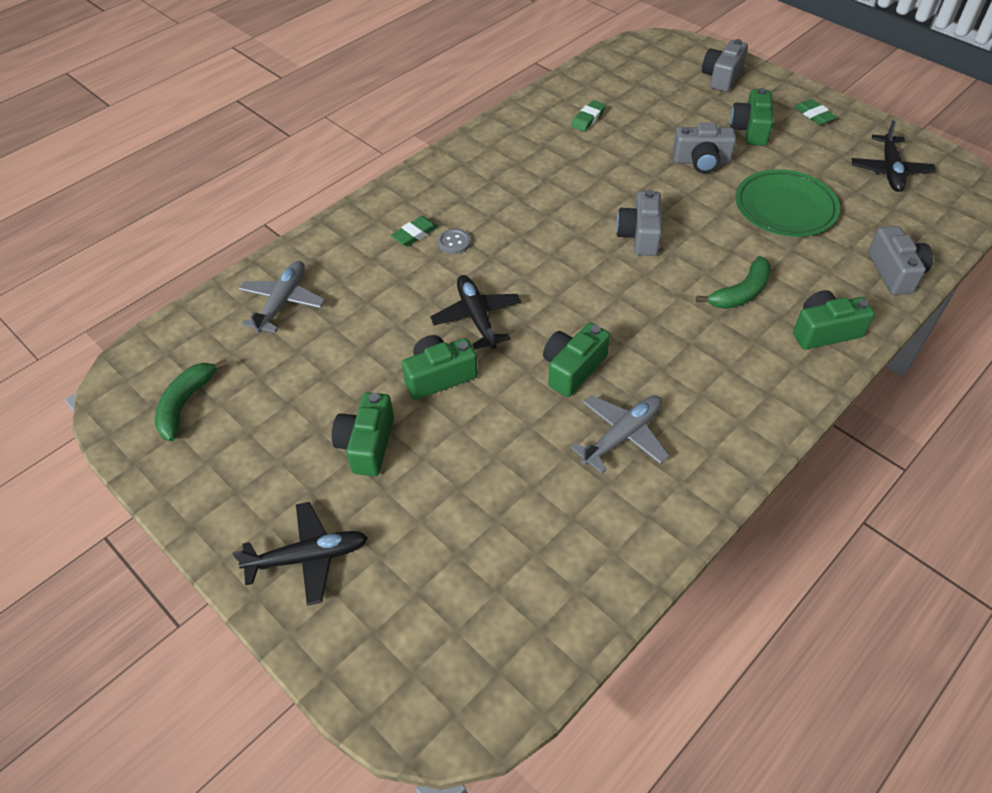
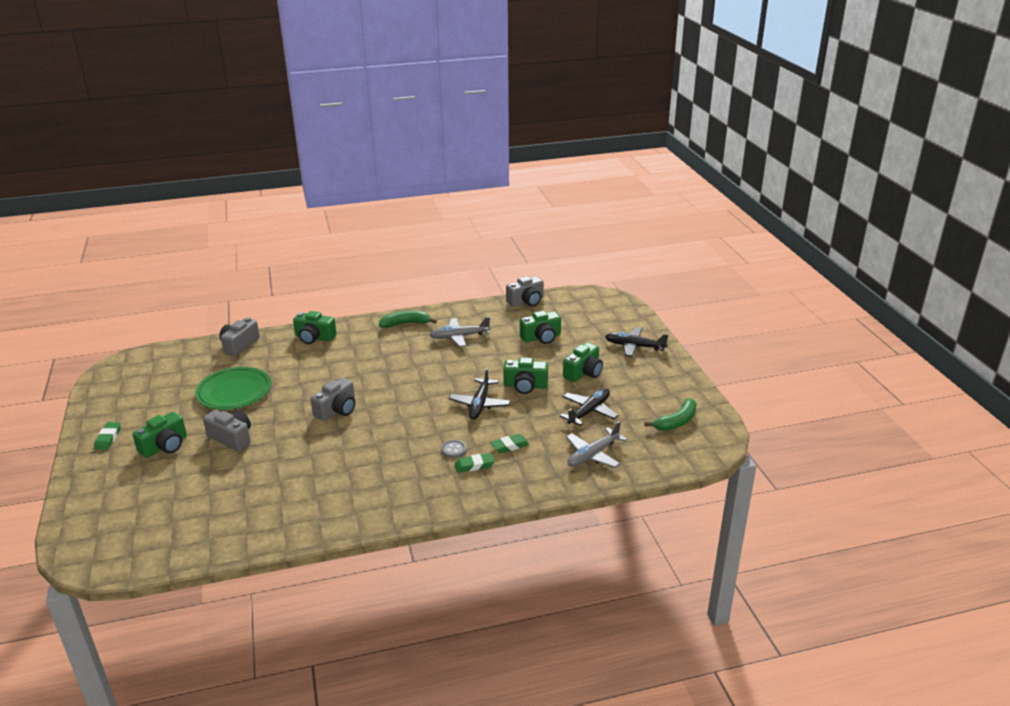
camera: 150 degrees left, 20 degrees down
(572, 369) = (453, 365): green camera -> green camera (541, 337)
(588, 119) = (254, 504): green eraser -> green eraser (509, 446)
(721, 77) = (105, 497): grey camera -> grey camera (526, 301)
(741, 293) = (327, 364): green banana -> green banana (405, 324)
(890, 170) = (140, 388): black plane -> black plane (588, 412)

